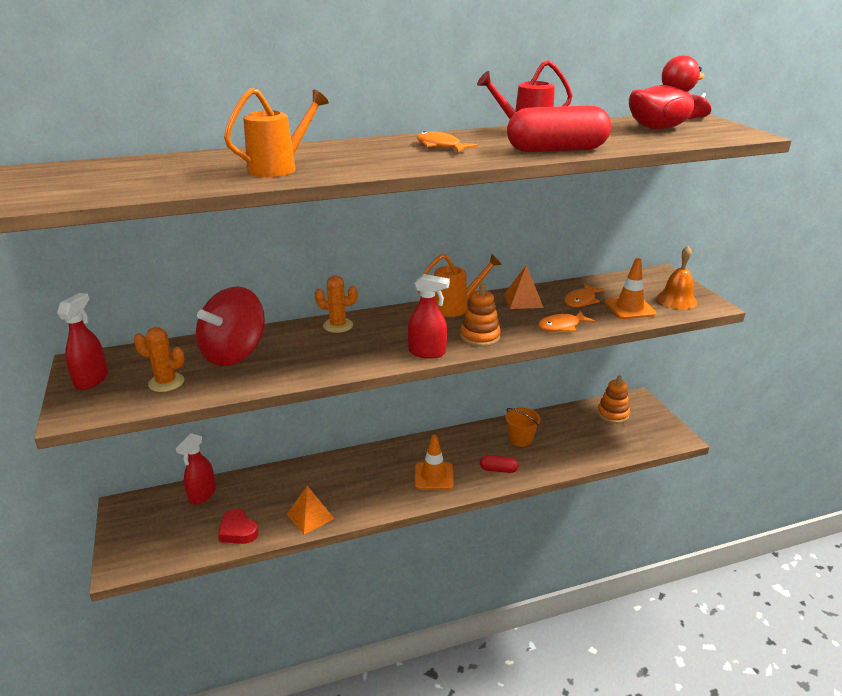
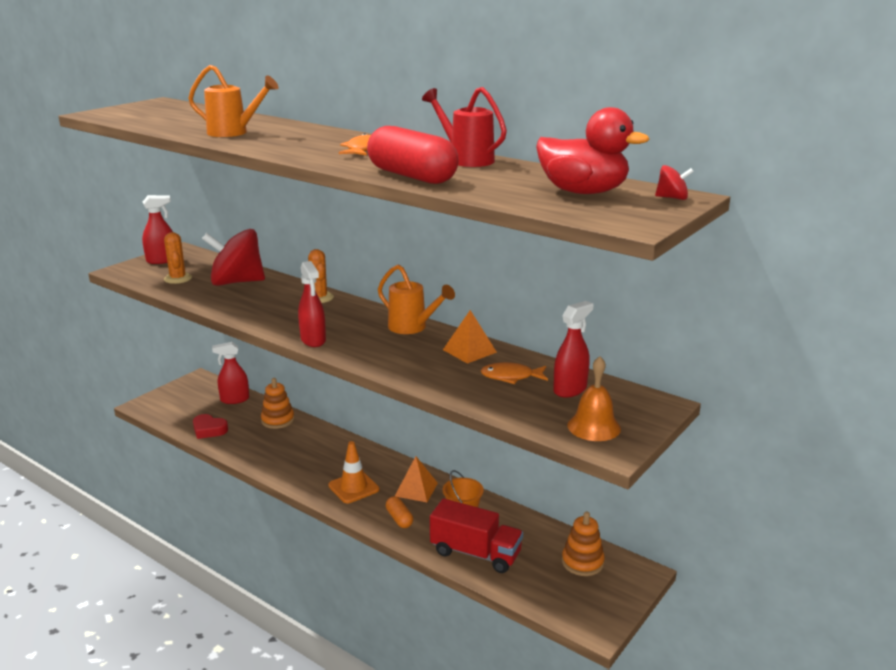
camera: 55 degrees right, 5 degrees down
(238, 531) = (209, 430): red heart -> red heart turned 75 degrees counterclockwise
(310, 516) = (249, 451): orange pyramid -> orange pyramid (416, 489)
(480, 337) = (367, 352): orange stacking toy -> orange stacking toy (277, 420)
(498, 470) = (399, 519): red capsule -> orange capsule
(562, 326) = (437, 381): orange fish -> none
(570, 452) = (475, 553): none -> red truck
(618, 290) = (570, 389): none -> red spray bottle
(629, 308) = (530, 405): orange traffic cone -> none

